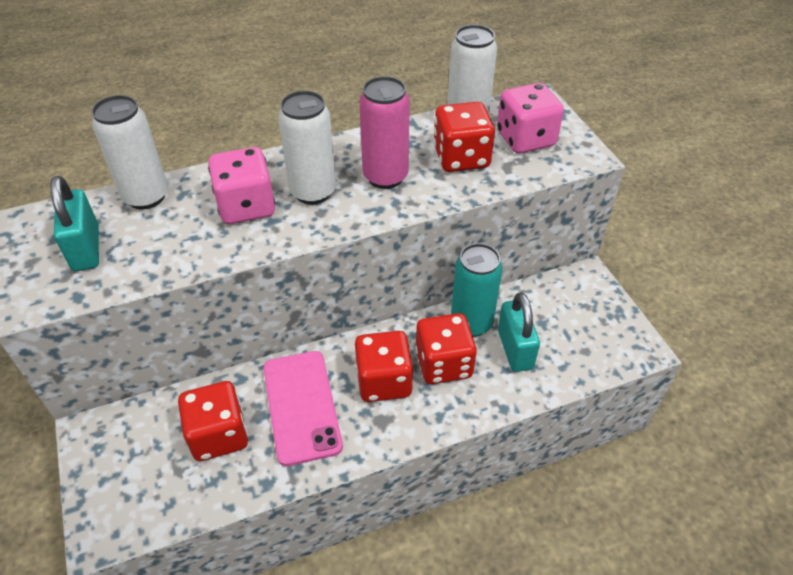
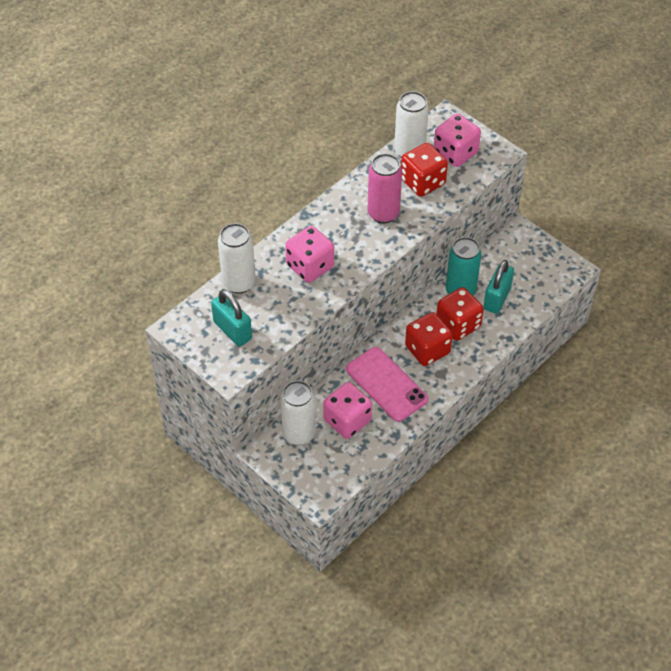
camera: 25 degrees left, 5 degrees up
(219, 435) = (347, 420): red dice -> pink dice
(313, 192) = (344, 241): white can -> white can (299, 434)
(515, 349) = (497, 298): turquoise padlock -> turquoise padlock turned 60 degrees clockwise

